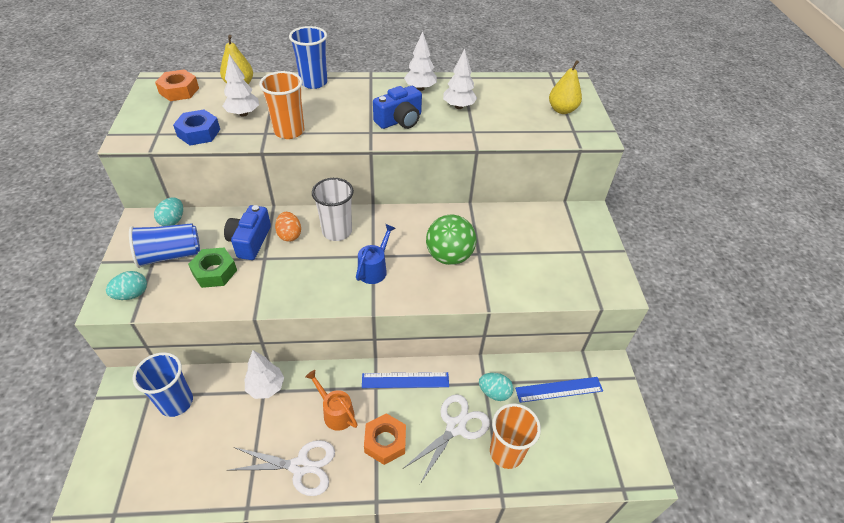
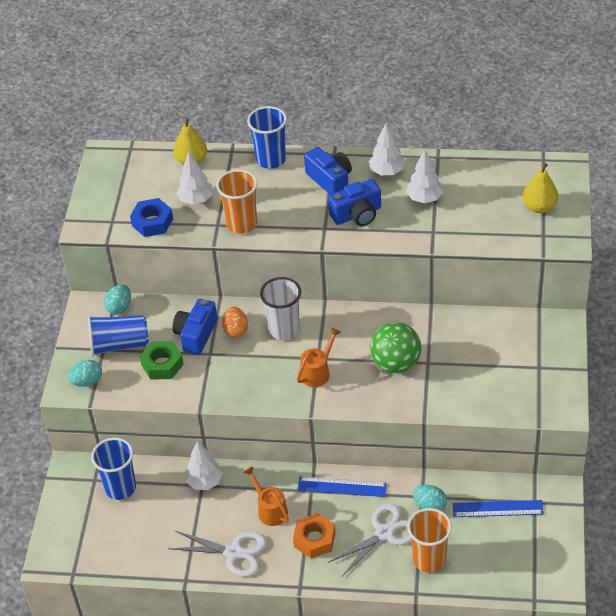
camera: 15 degrees right, 0 degrees up
(179, 91) = (129, 167): orange nut -> none
(370, 95) = (330, 180): none -> blue camera
(374, 269) = (318, 372): blue watering can -> orange watering can

